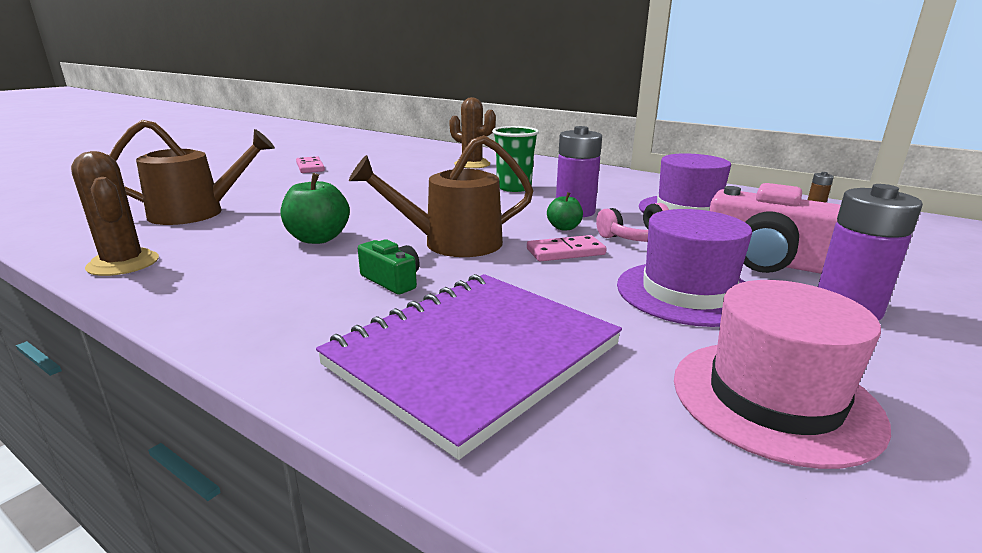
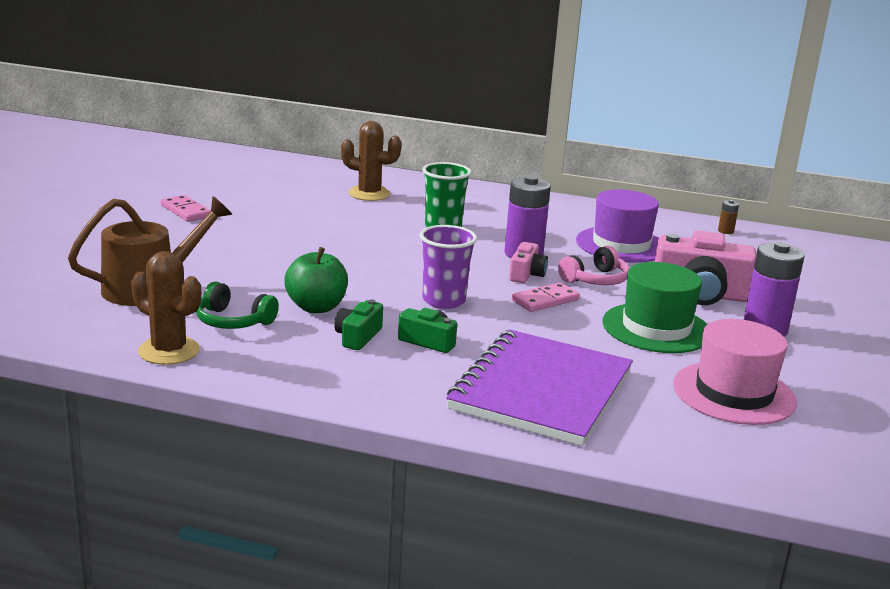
camera: 20 degrees left, 0 degrees up
(224, 243) = (233, 321): none -> green headphones
(322, 268) = (358, 337): none -> green camera
(452, 243) = (444, 301): brown watering can -> purple cup
(564, 228) = (526, 274): green apple -> pink camera
(687, 293) = (656, 328): purple hat -> green hat

